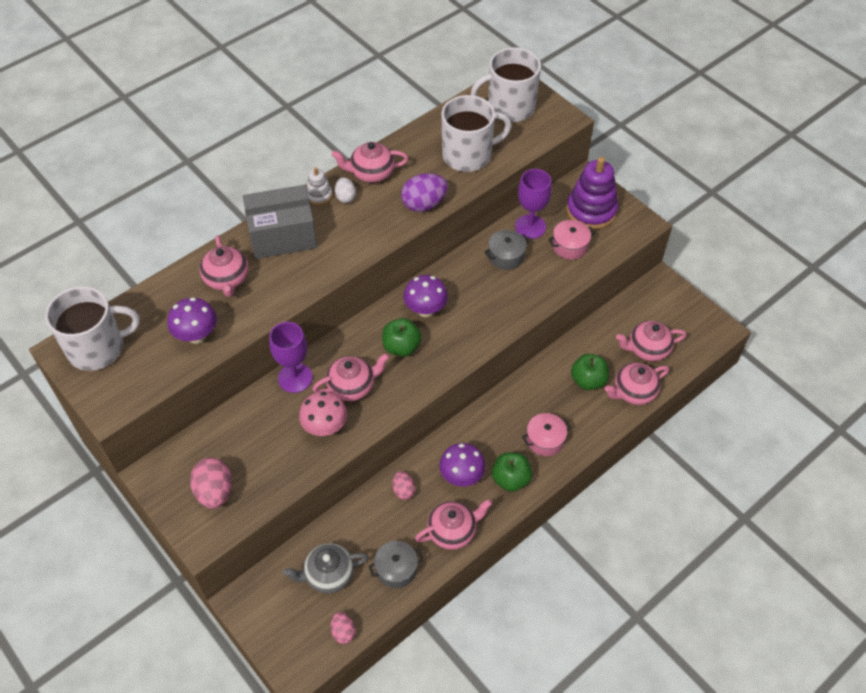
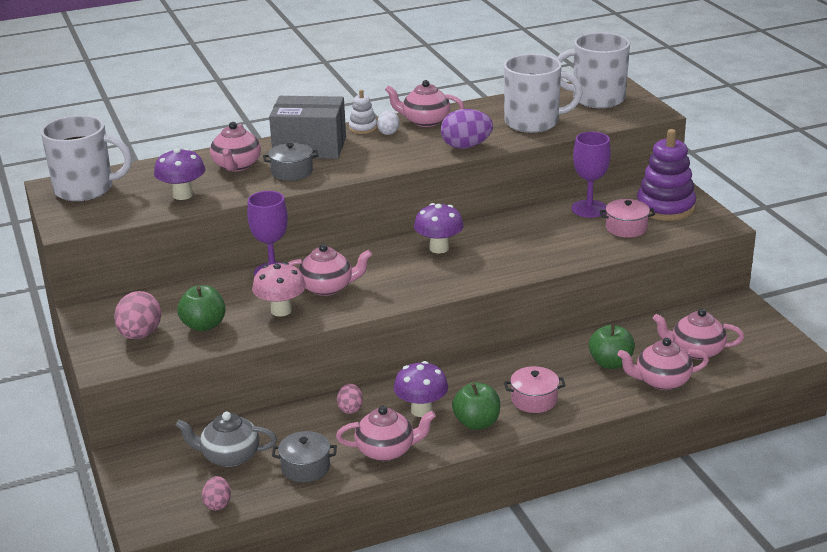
camera: 20 degrees right, 25 degrees down
(401, 347) = (397, 269): green apple -> green apple (204, 325)
(506, 256) = (549, 225): grey pot -> grey pot (292, 172)

